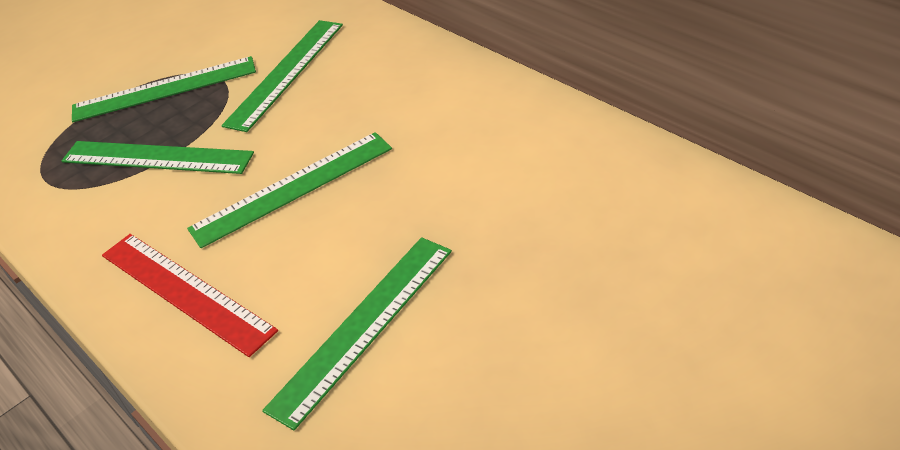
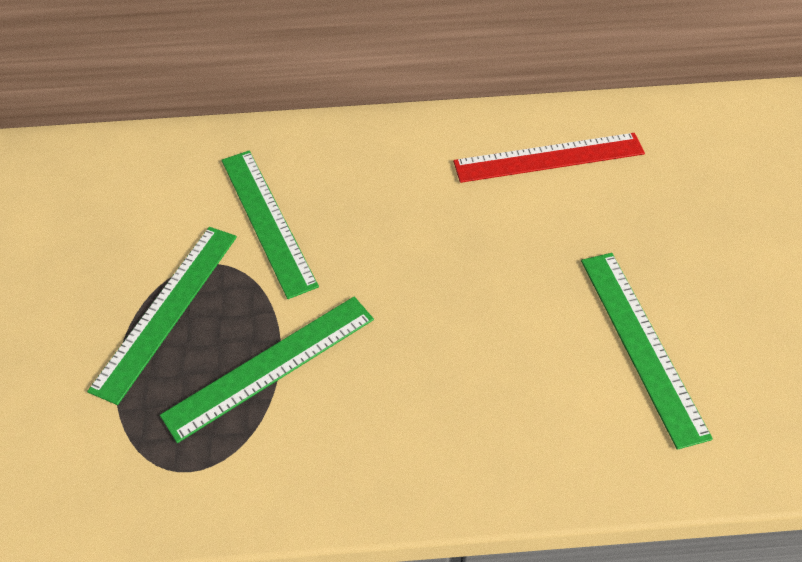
camera: 55 degrees left, 10 degrees up
(185, 291) = (487, 433): red ruler -> red ruler (549, 158)
(292, 188) = (434, 298): green ruler -> none

